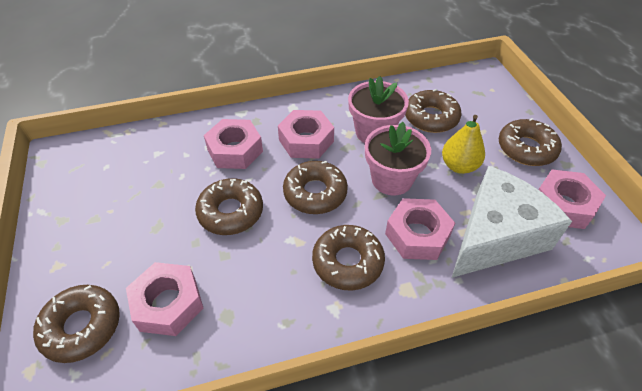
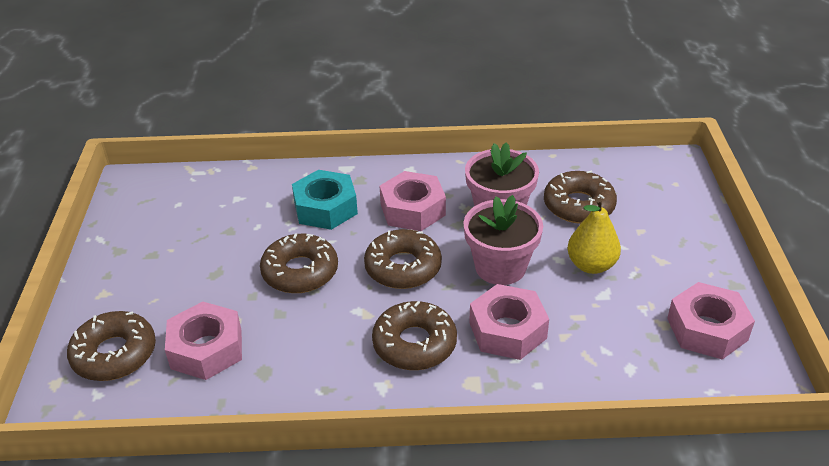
camera: 15 degrees right, 10 degrees down
(235, 150) = (325, 208): pink nut -> turquoise nut
(495, 236) = (603, 348): white cheese -> none
(526, 148) = (689, 259): brown donut -> none

